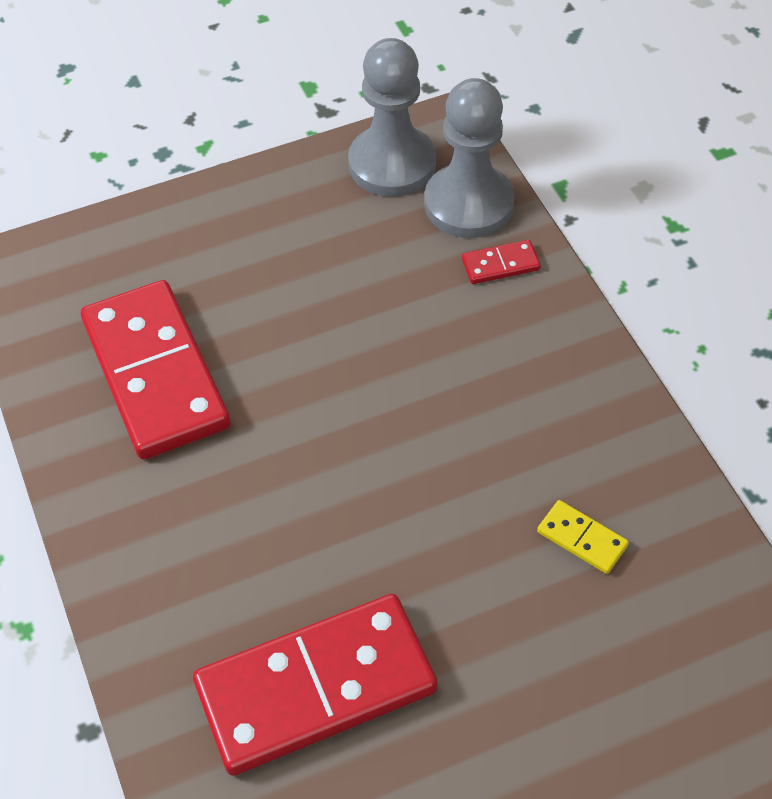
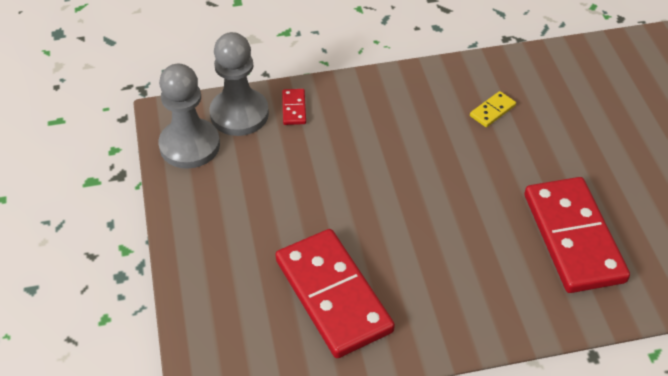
camera: 80 degrees left, 5 degrees down
(156, 373) = (333, 295): red domino -> red domino turned 75 degrees clockwise

